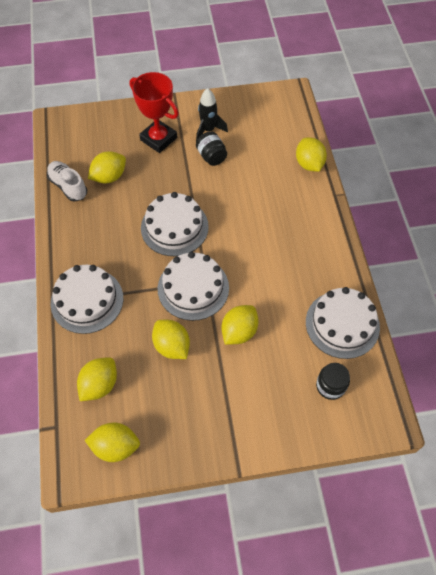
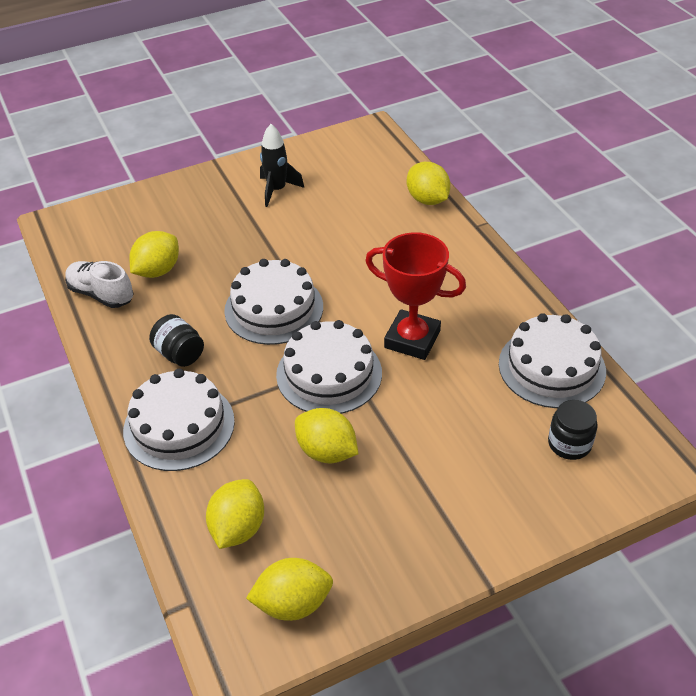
camera: 15 degrees left, 15 degrees down
(158, 139) = (212, 213): red trophy -> red trophy (412, 339)
(211, 156) = (293, 218): black jar -> black jar (179, 354)
(239, 331) = (415, 410): yellow lemon -> none

